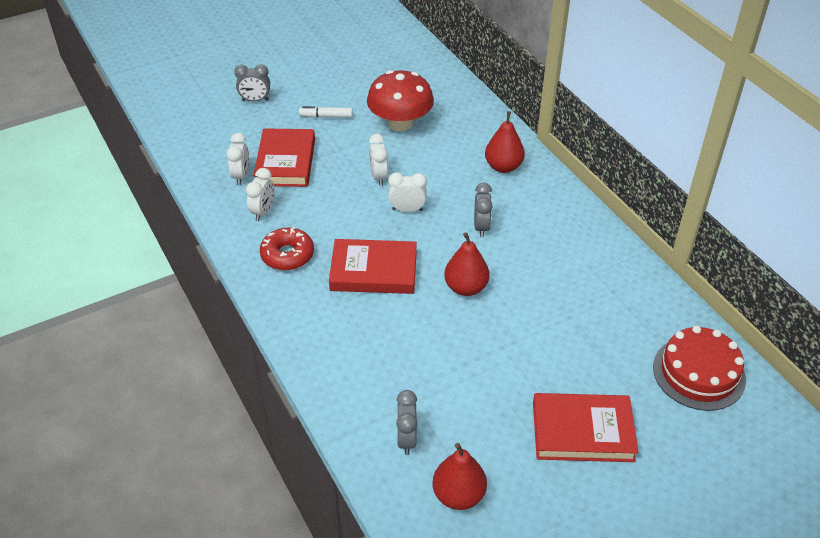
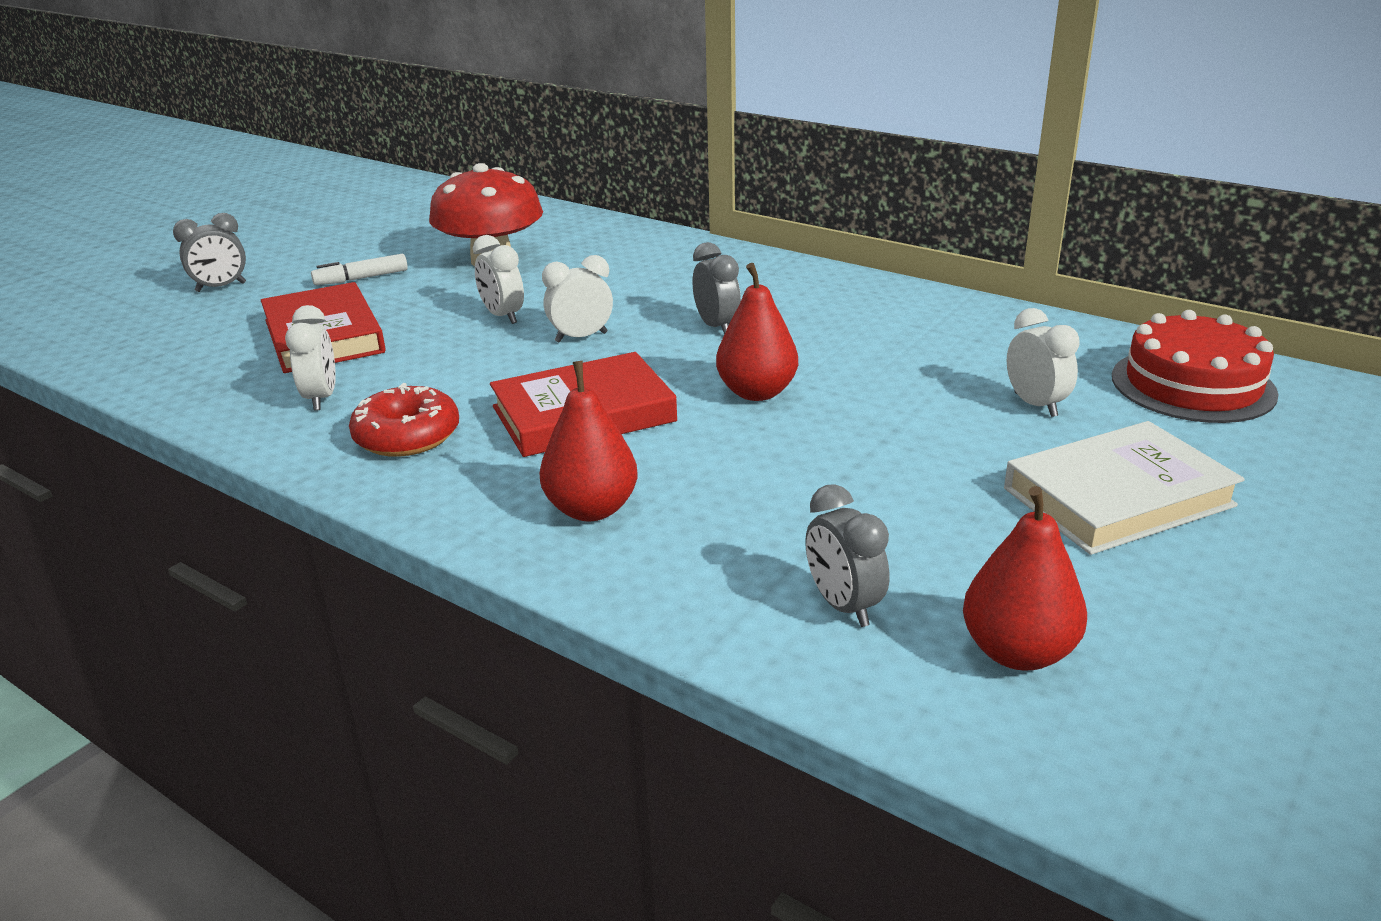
camera: 25 degrees left, 15 degrees down
(241, 176) = (249, 369): white clock -> white clock (1035, 405)
(503, 167) = (690, 266): red pear -> red pear (591, 509)
(582, 432) = (1118, 497): red book -> white book

